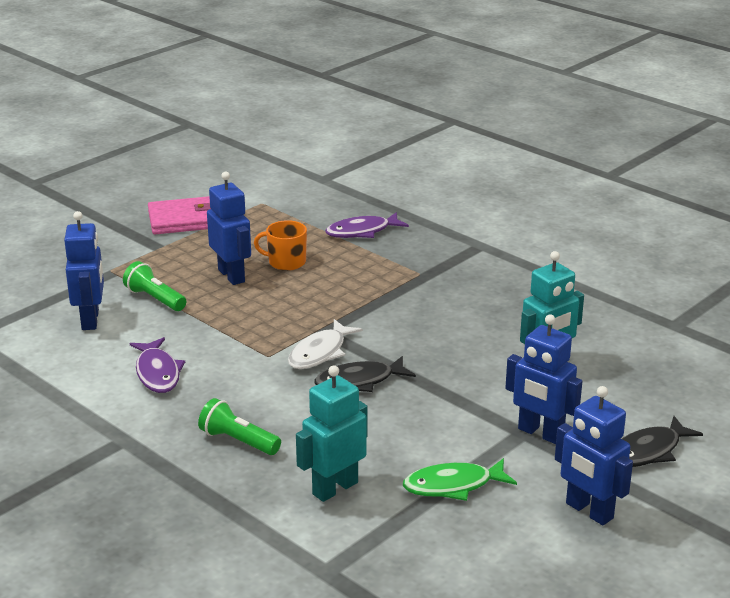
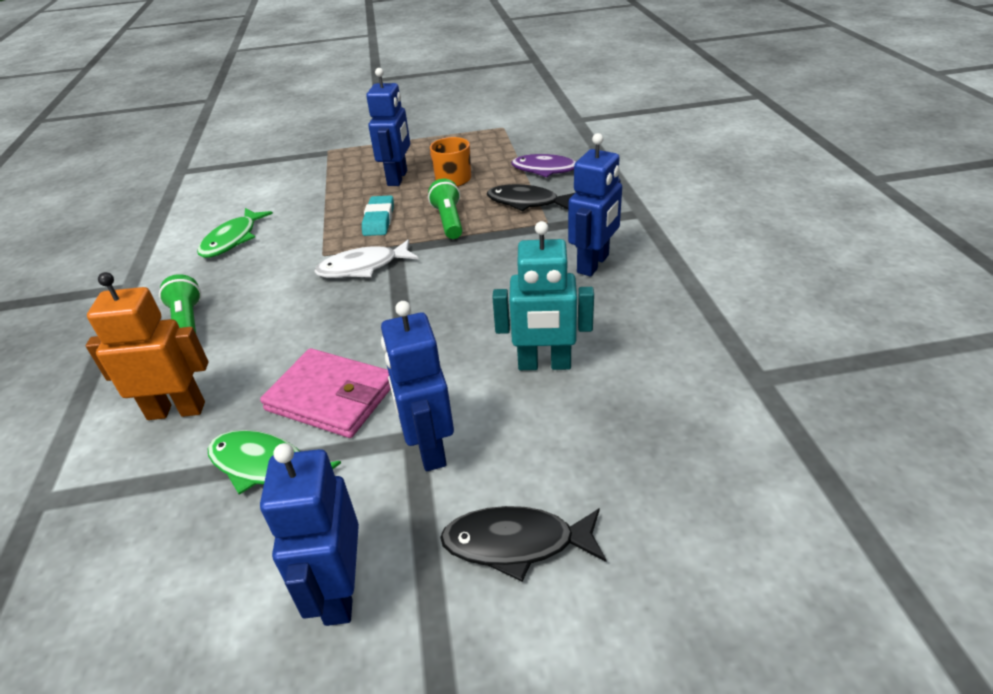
camera: 40 degrees right, 10 degrees up
(91, 320) = (260, 183): blue robot -> blue robot (593, 264)
(155, 299) = (321, 180): green flashlight -> green flashlight (449, 221)
(157, 373) = (232, 240): purple fish -> green fish
(184, 220) = (430, 126): pink wallet -> pink wallet (331, 396)
(273, 314) = (379, 220): none -> turquoise eraser
(334, 488) = (176, 410): turquoise robot -> orange robot
(359, 381) = (352, 308): black fish -> black fish (527, 202)

